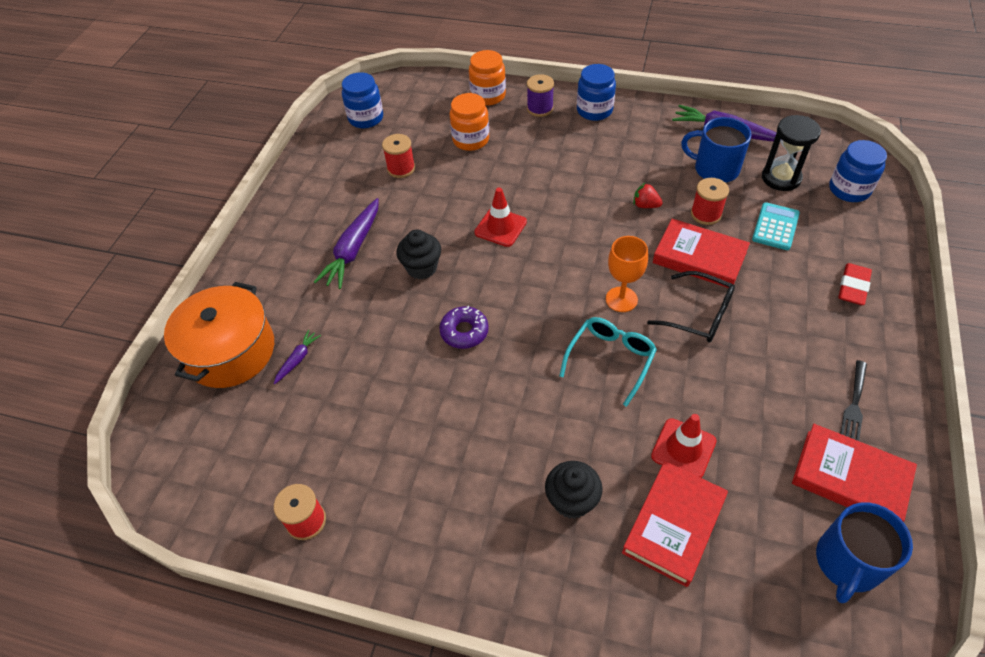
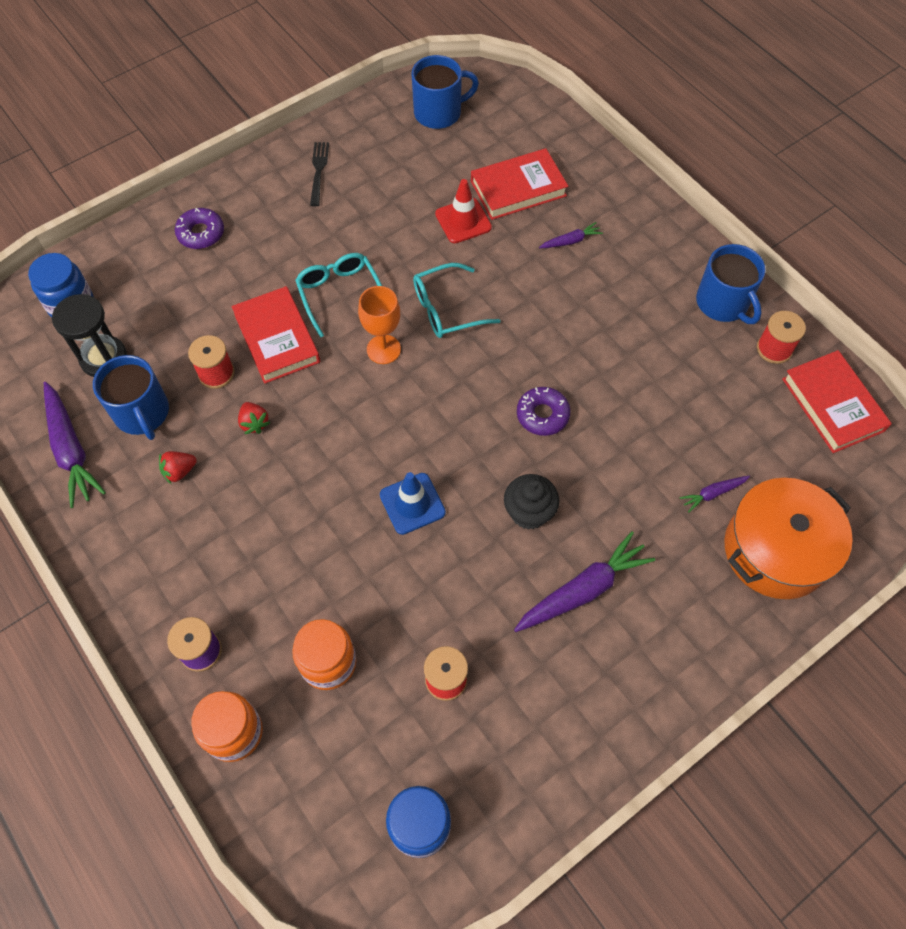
camera: 145 degrees left, 10 degrees up
(381, 537) = (723, 303): none -> blue mug
(500, 227) = (412, 503): red traffic cone -> blue traffic cone
(572, 501) = (570, 241): black cupcake -> purple carrot
(594, 110) = (149, 593): blue jar -> none
(653, 159) = (179, 471): none -> red strawberry
(699, 315) = (339, 294): black glasses -> turquoise glasses
(775, 227) = (180, 319): turquoise calculator -> none
(850, 478) = (380, 142): red book -> red book (832, 405)
(853, 287) = (201, 233): red eraser -> purple donut
(854, 404) = (318, 171): black fork -> black fork turned 60 degrees counterclockwise

